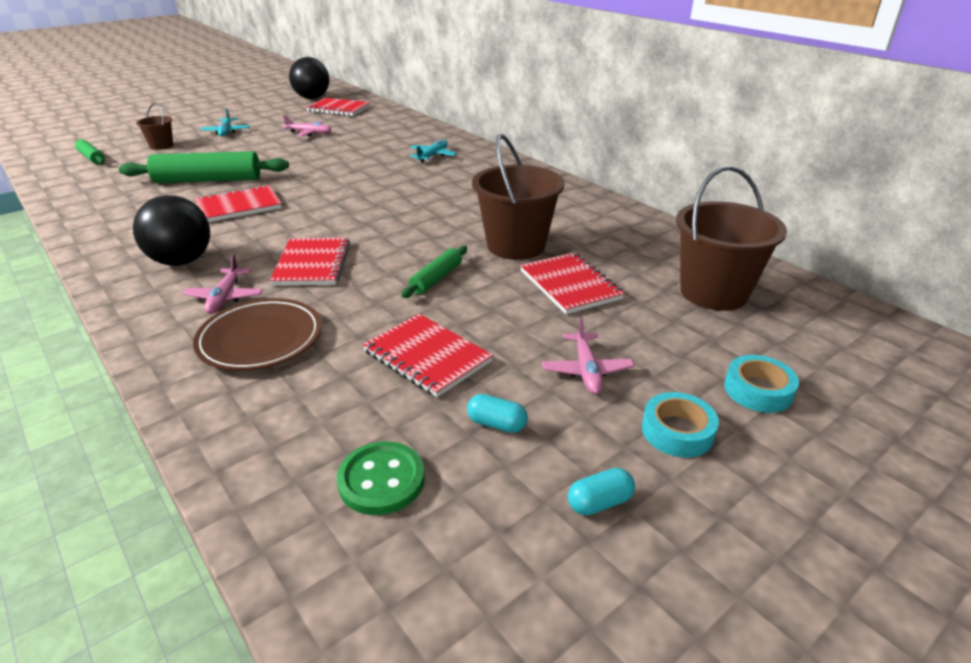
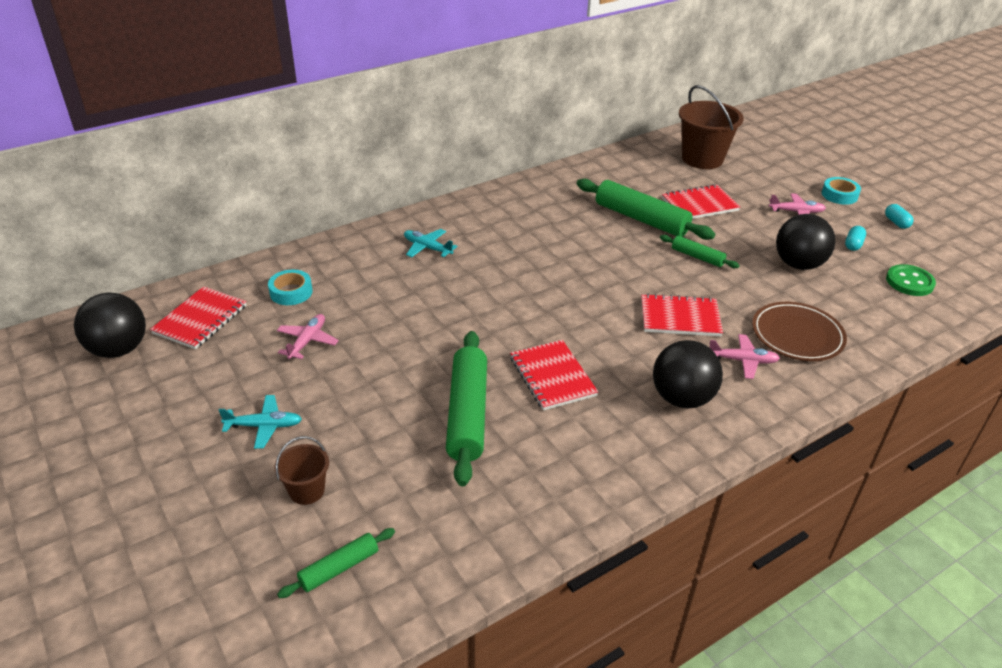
camera: 85 degrees left, 5 degrees up
(427, 357) = (798, 264): red notebook -> black ball
(516, 245) = (641, 219): brown bucket -> green rolling pin
(758, 390) = (799, 168): turquoise tape -> turquoise tape (291, 292)

